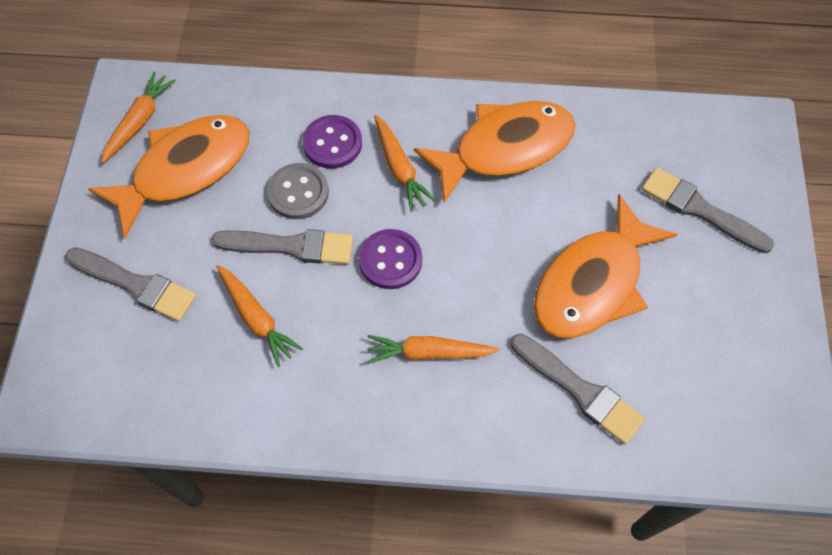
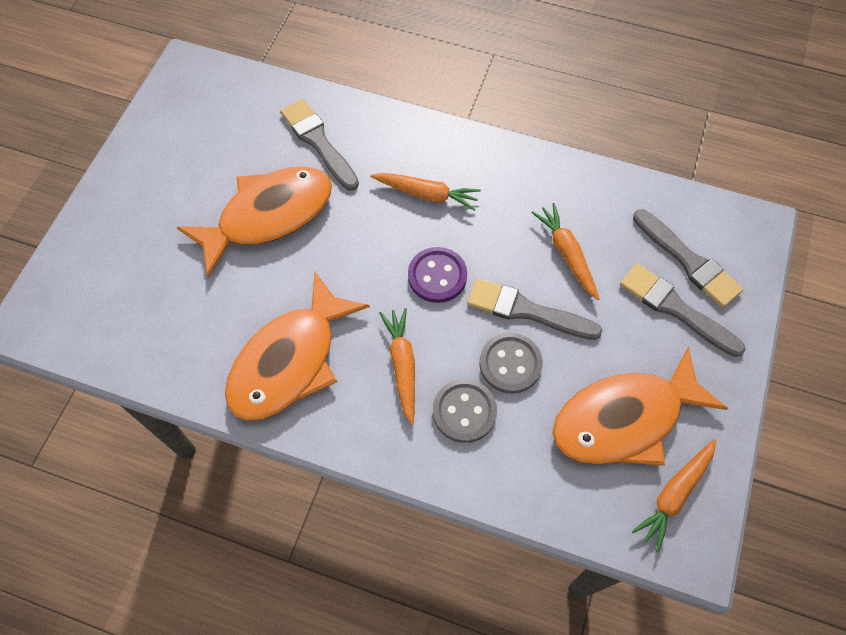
camera: 165 degrees left, 0 degrees up
(332, 143) = (464, 411): purple button -> grey button
(505, 148) = (290, 361): orange fish -> orange fish turned 45 degrees counterclockwise
(700, 210) = (140, 255): grey brush -> grey brush (688, 261)

